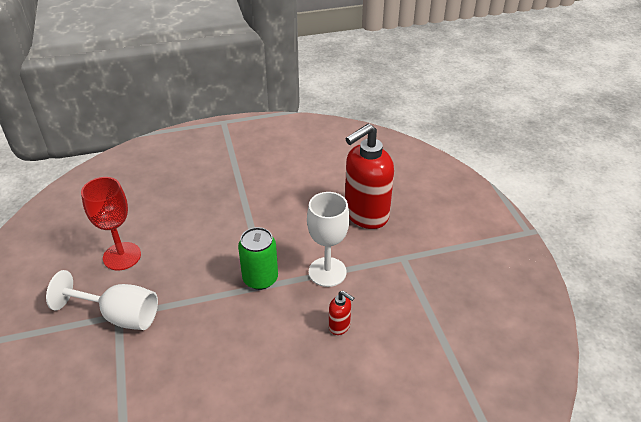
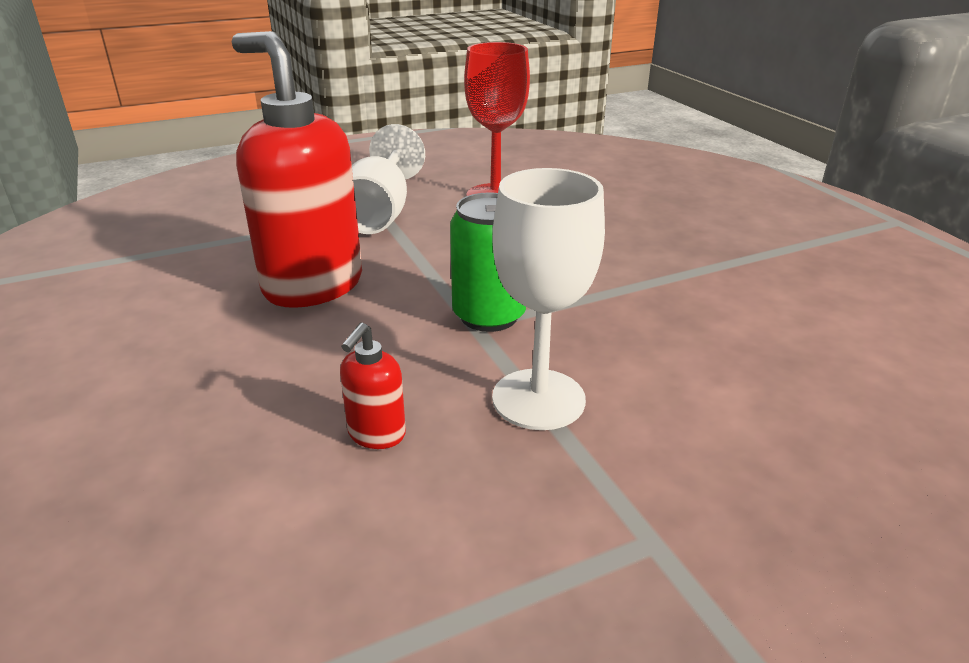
camera: 80 degrees right, 10 degrees down
(365, 215) = (778, 446): red soap dispenser -> red soap dispenser (312, 285)

